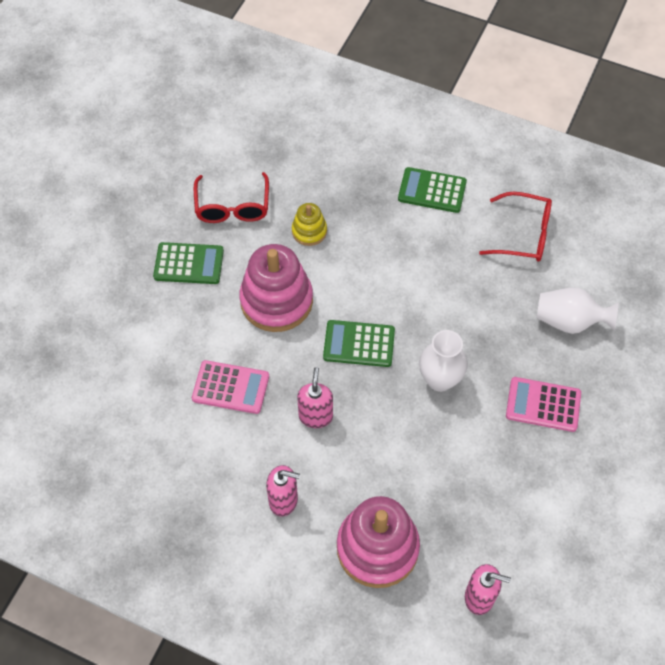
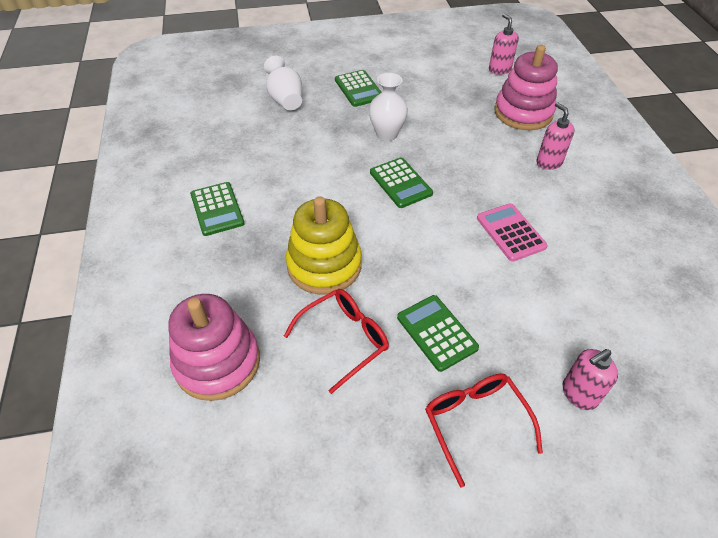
camera: 125 degrees left, 10 degrees down
(276, 301) = (412, 248): pink stacking toy -> pink stacking toy (217, 362)
(309, 231) = (324, 265): yellow stacking toy -> yellow stacking toy, size x1.98
(315, 416) = (478, 177): pink soap dispenser -> pink soap dispenser (579, 394)
(524, 234) = (225, 144): red glasses -> red glasses (475, 422)
(543, 405) = (359, 89): pink calculator -> green calculator

